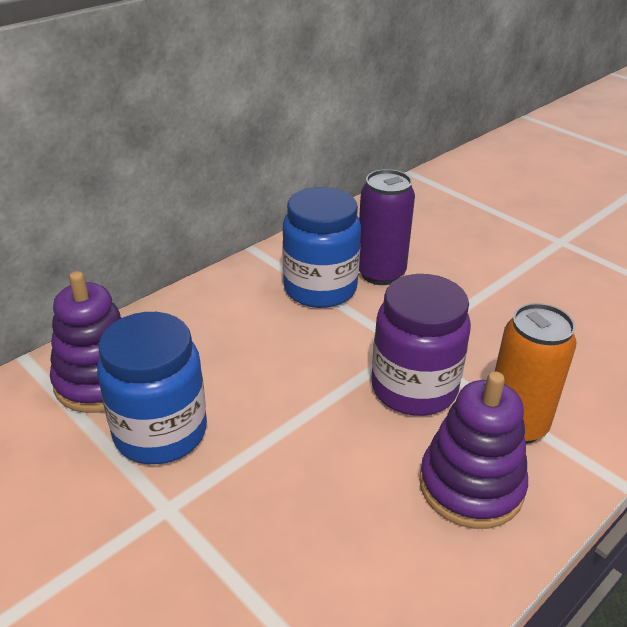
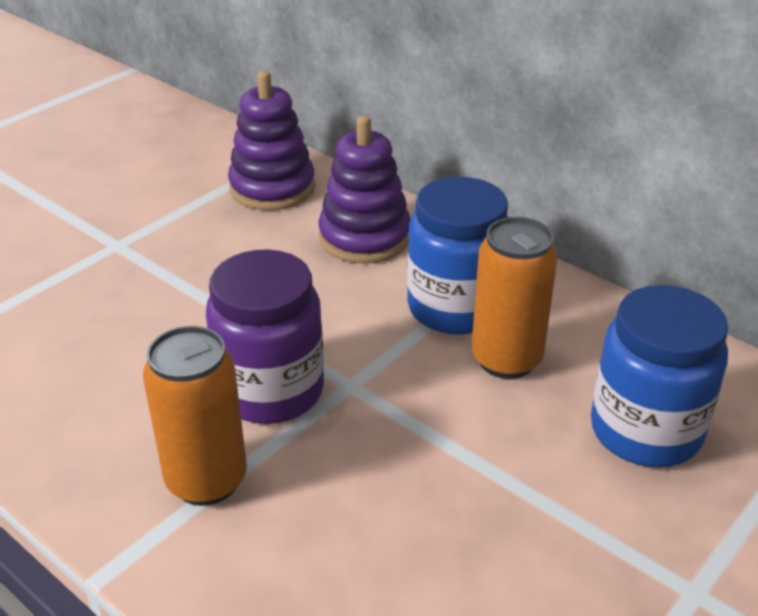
camera: 85 degrees right, 0 degrees up
(160, 432) = (205, 229): blue jar -> blue jar (645, 431)
(380, 273) = (506, 359): purple can -> orange can
(471, 486) = (115, 434): purple stacking toy -> purple stacking toy (364, 237)

